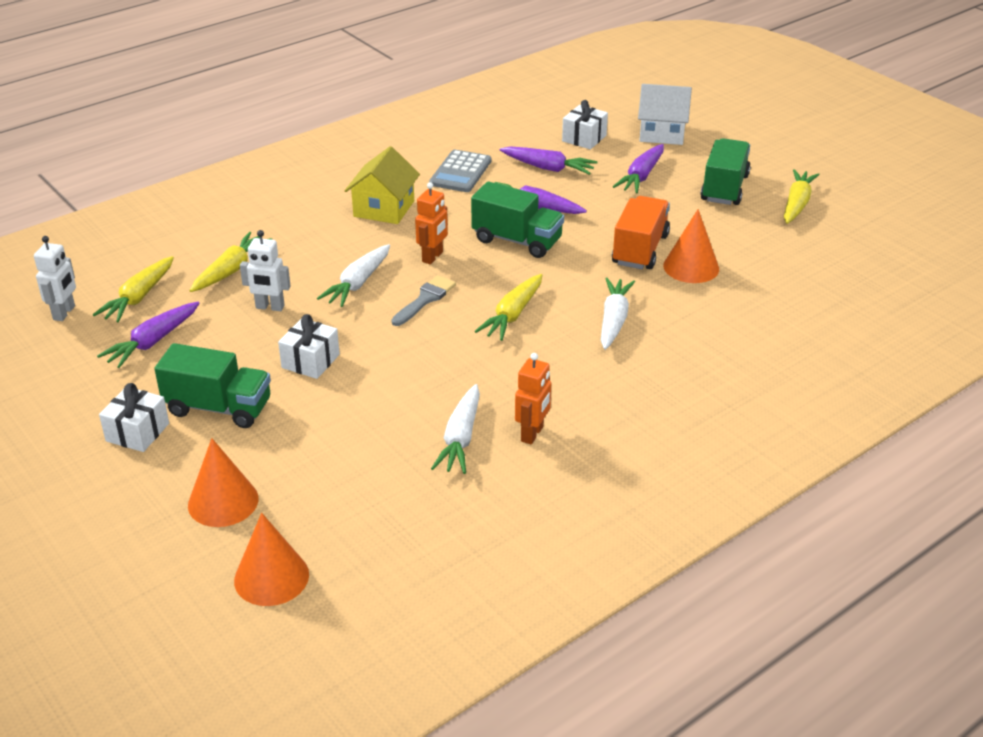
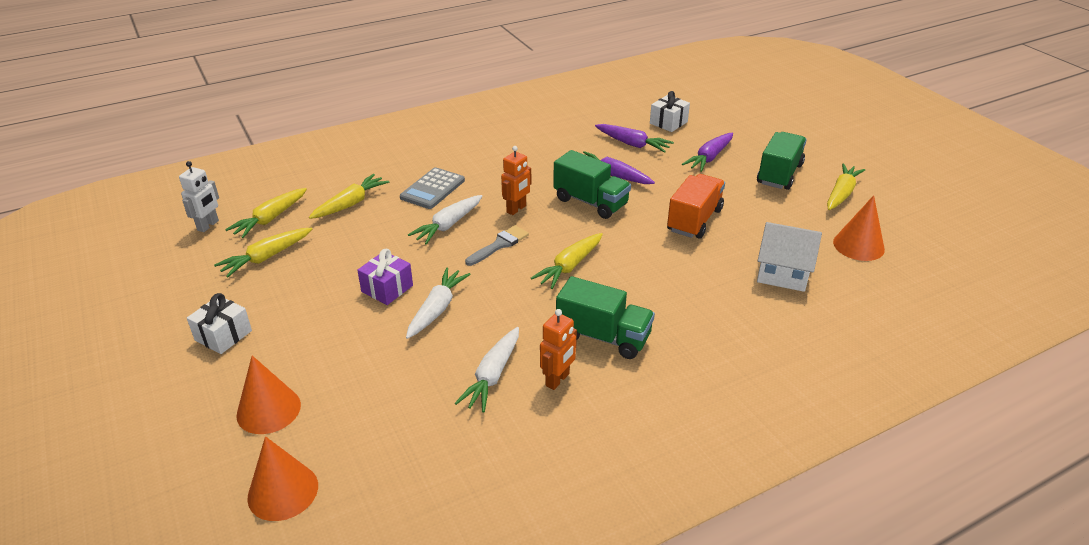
camera: 10 degrees right, 0 degrees up
(153, 342) = (267, 257): purple carrot -> yellow carrot
(218, 408) = (297, 321): green truck -> green truck (603, 337)
(270, 307) = (370, 238): white robot -> none
(310, 361) = (387, 288): white gift -> purple gift
(384, 209) = (489, 165): yellow house -> none
(460, 172) = (559, 141): grey calculator -> grey calculator (432, 189)
(613, 321) = (656, 281): white carrot -> white carrot (437, 309)
(662, 133) = (735, 124): white house -> white house (783, 273)
(691, 267) = (736, 240): orange cone -> orange cone (858, 245)

